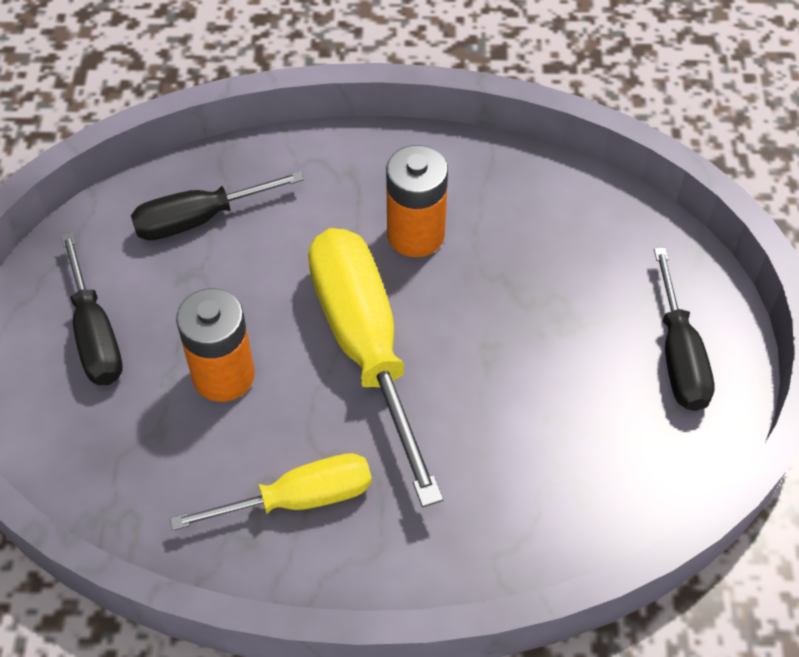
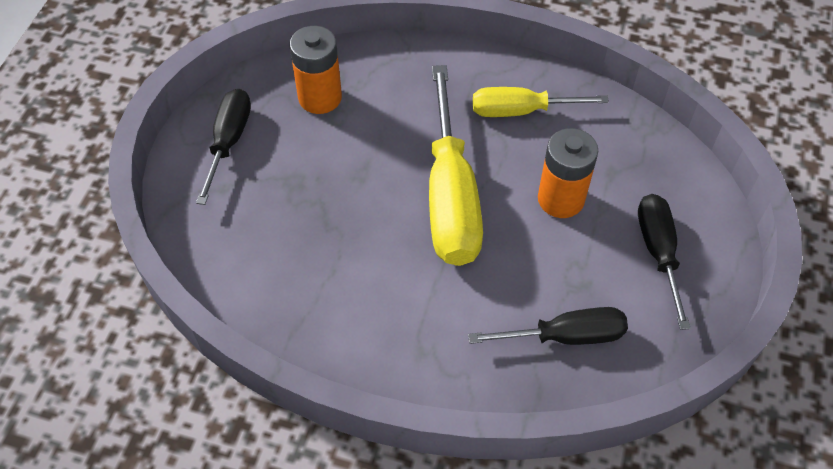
camera: 165 degrees left, 0 degrees up
(415, 234) = (383, 277): orange battery -> orange battery (320, 97)

